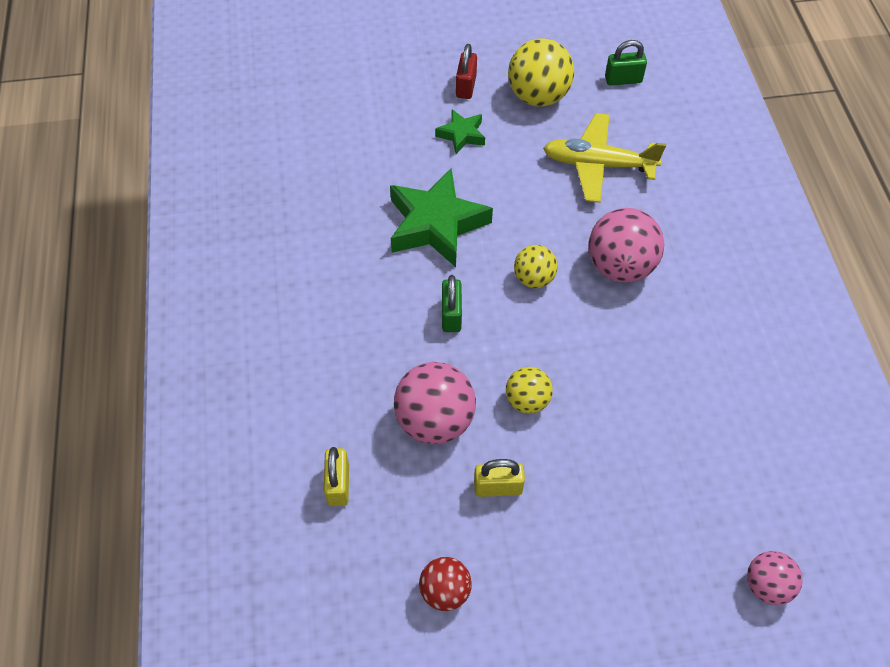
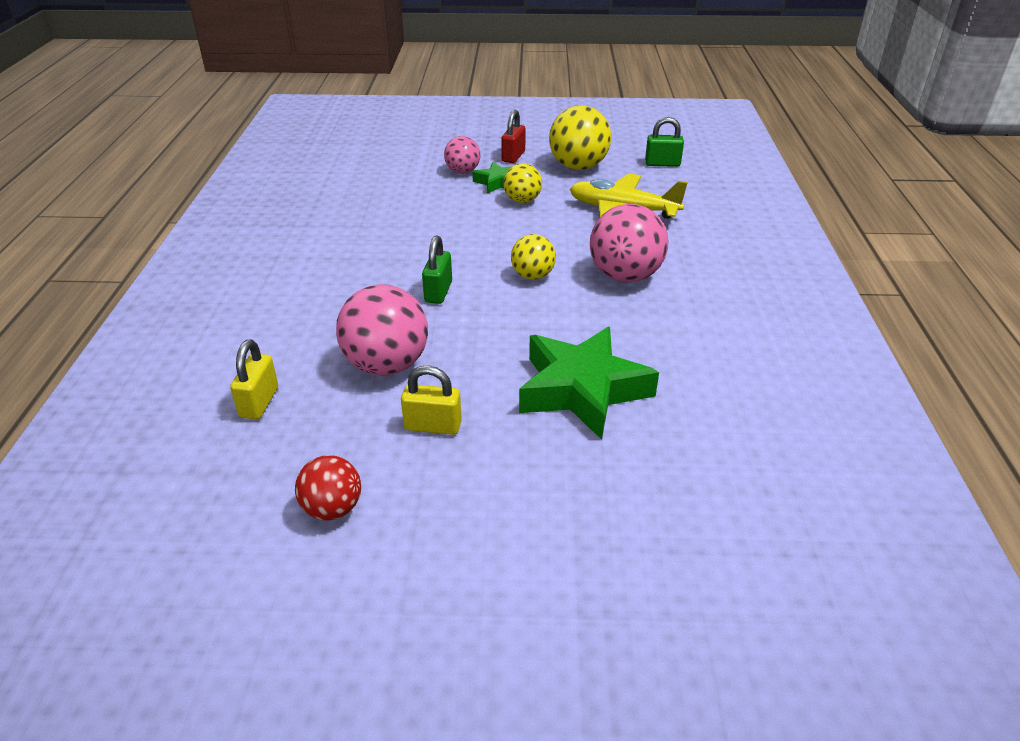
camera: 10 degrees right, 20 degrees down
(436, 224) = (450, 233): green star -> green star (582, 390)
(527, 400) = (492, 361): yellow ball -> yellow ball (522, 201)
(766, 585) = (737, 559): pink ball -> pink ball (462, 171)

